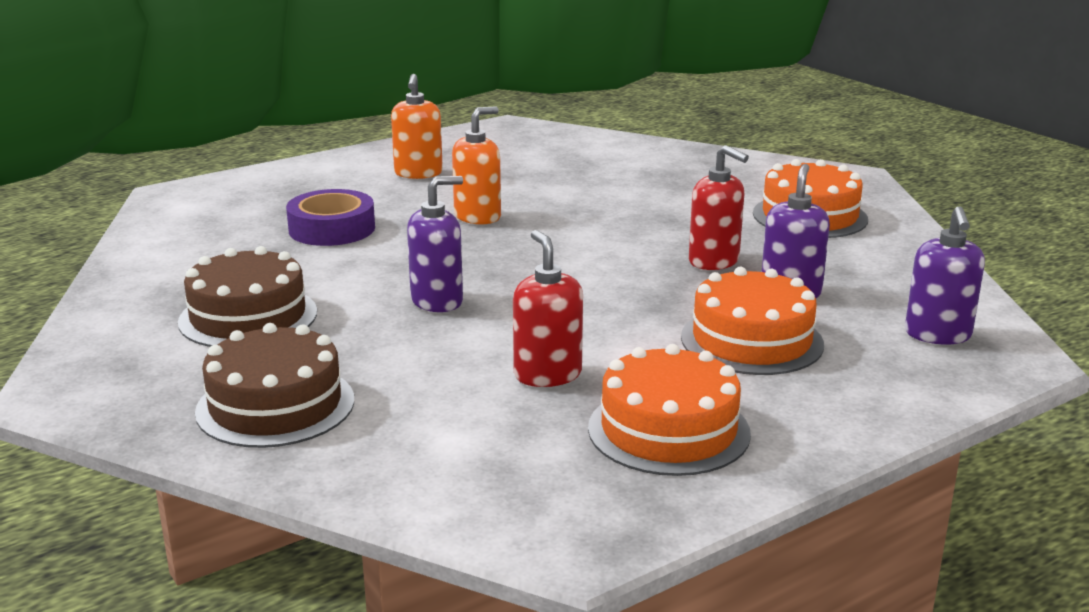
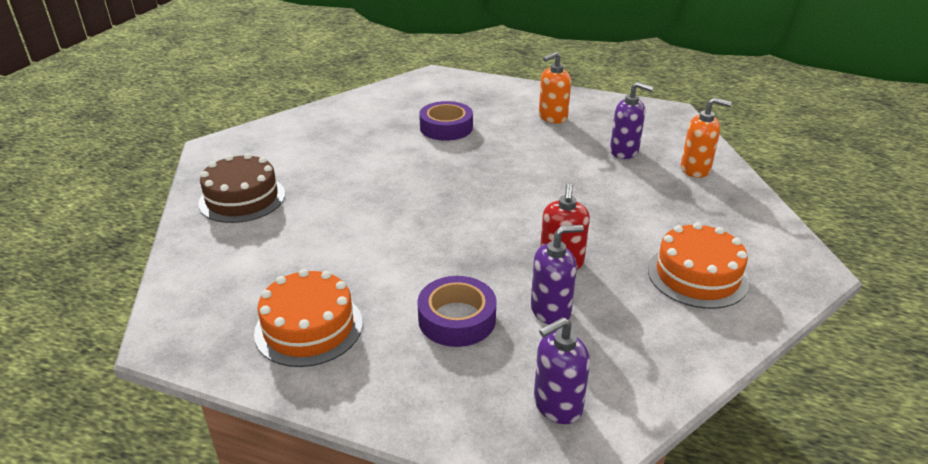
camera: 55 degrees right, 10 degrees up
(248, 317) = (323, 152): brown cake -> none
(437, 301) = (394, 192): purple soap dispenser -> purple soap dispenser (624, 151)
(478, 217) = (518, 158): orange soap dispenser -> orange soap dispenser (695, 169)
(547, 374) = (340, 260): red soap dispenser -> none
(751, 340) = (457, 319): orange cake -> purple tape

